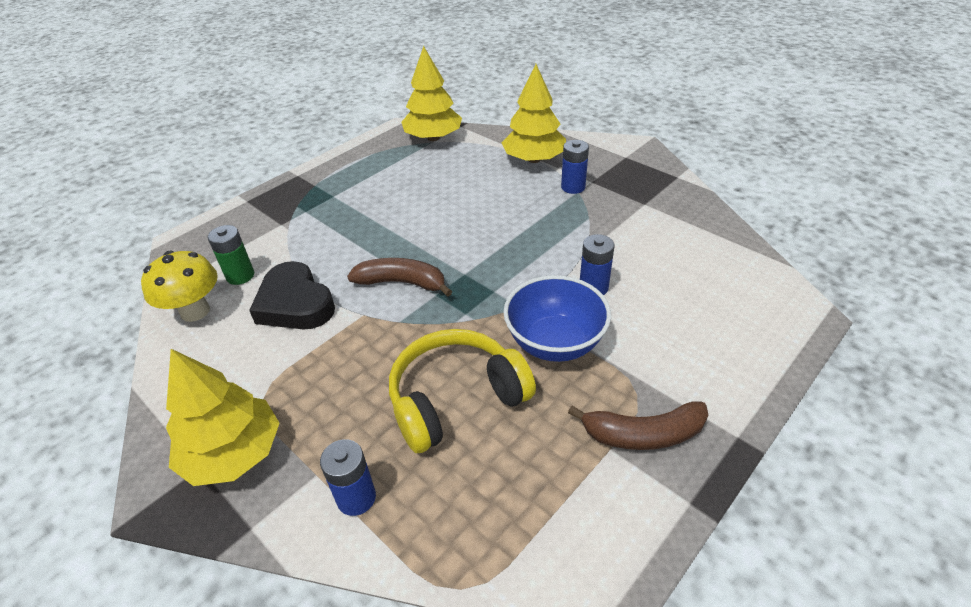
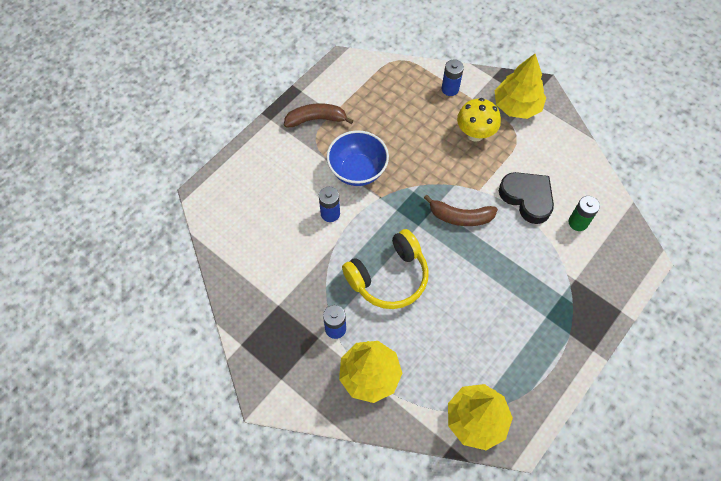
camera: 175 degrees right, 20 degrees up
(195, 311) = (591, 191): yellow mushroom -> yellow mushroom (475, 134)
(456, 399) = (411, 135): yellow headphones -> yellow headphones (389, 277)

